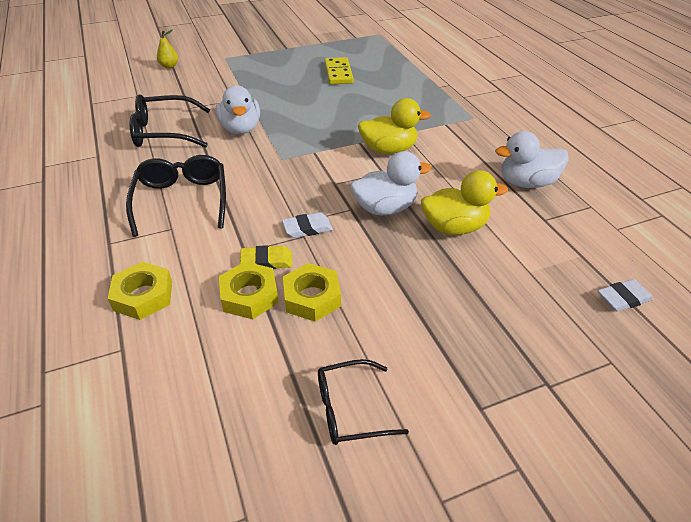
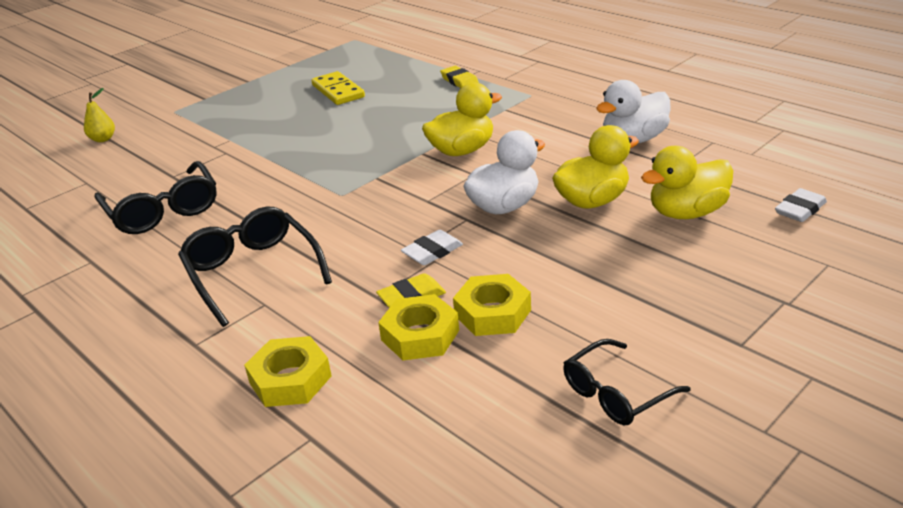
camera: 20 degrees left, 10 degrees down
(164, 132) = (163, 210): black glasses -> black glasses turned 90 degrees counterclockwise
(240, 129) = (263, 179): white duck -> none
(428, 90) = (459, 81): none -> yellow eraser
(522, 265) = (686, 213): none -> yellow duck

